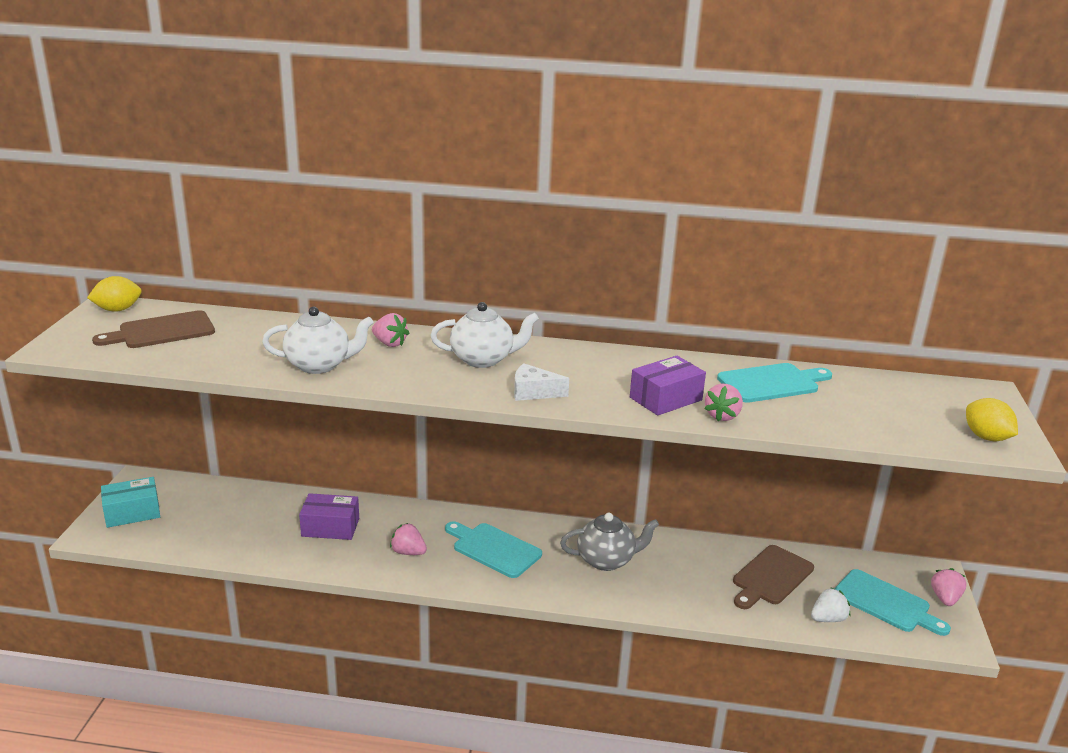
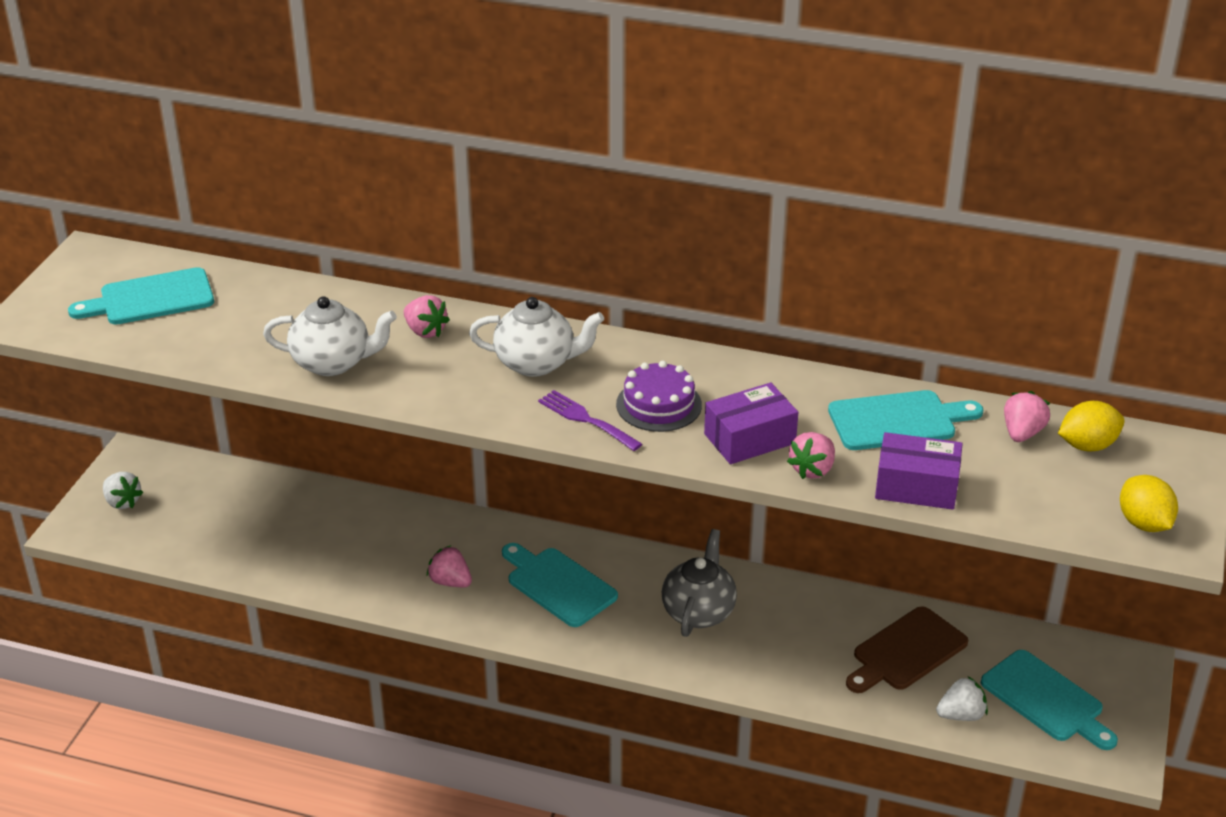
camera: 10 degrees right, 10 degrees up
(118, 310) = (100, 260): yellow lemon -> yellow lemon (1087, 445)
(132, 512) = (122, 502): turquoise box -> white strawberry
(162, 331) = (151, 298): brown cutting board -> turquoise cutting board
(330, 527) = (360, 539): purple box -> purple box (916, 486)
(533, 392) = (586, 419): white cheese -> purple fork
(587, 381) = (659, 405): none -> purple cake
(607, 560) = (698, 611): grey teapot -> grey teapot turned 75 degrees counterclockwise
(945, 598) = (1129, 700): pink strawberry -> pink strawberry (1022, 433)

